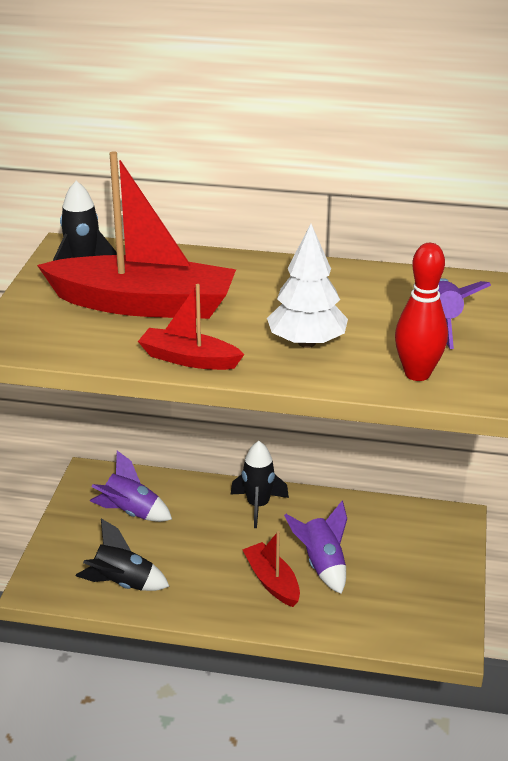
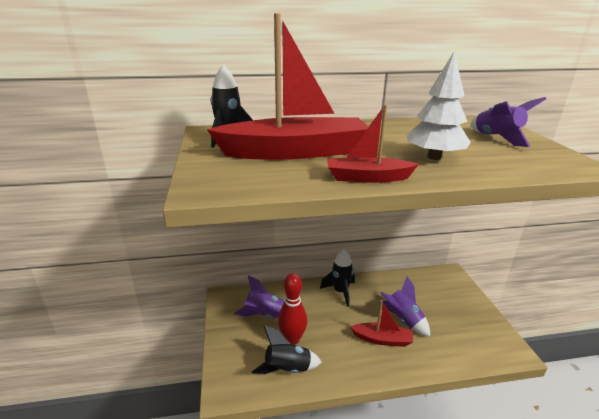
camera: 20 degrees left, 5 degrees down
(272, 581) = (382, 339): red boat -> red boat turned 150 degrees clockwise
(417, 374) = (528, 163): red bowling pin -> red bowling pin (292, 339)

